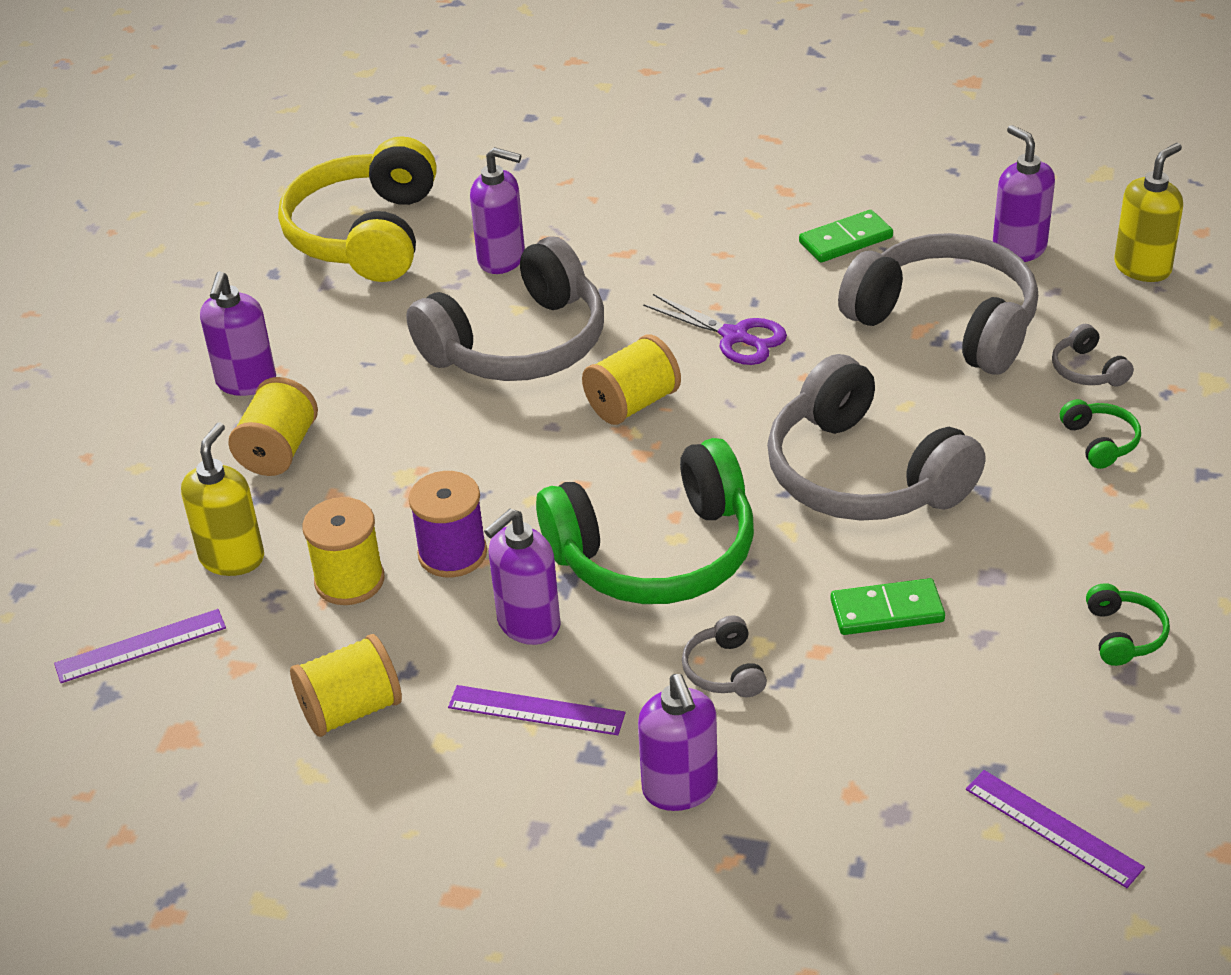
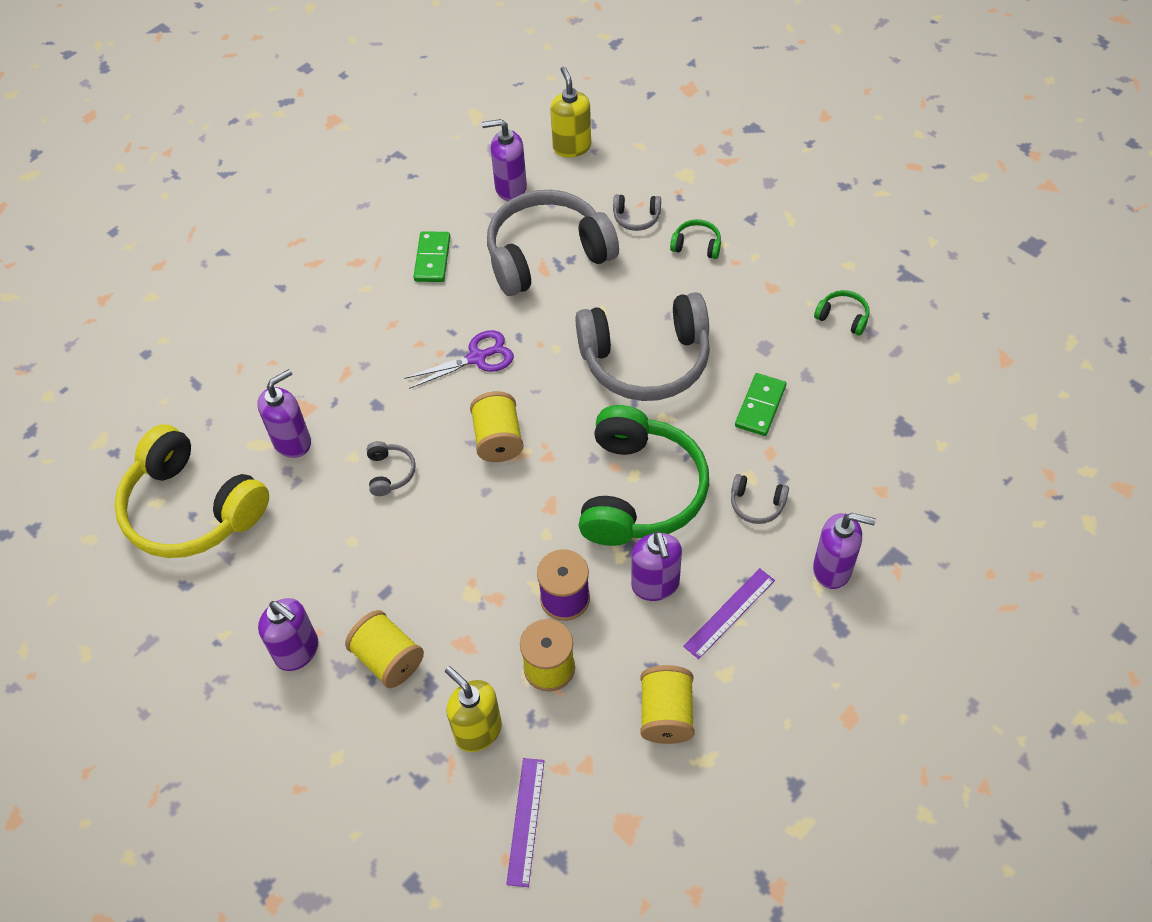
camera: 60 degrees left, 15 degrees up
(518, 344) = (390, 472): grey headphones -> grey headphones, size x0.40
(1053, 828) = (952, 419): purple ruler -> none

